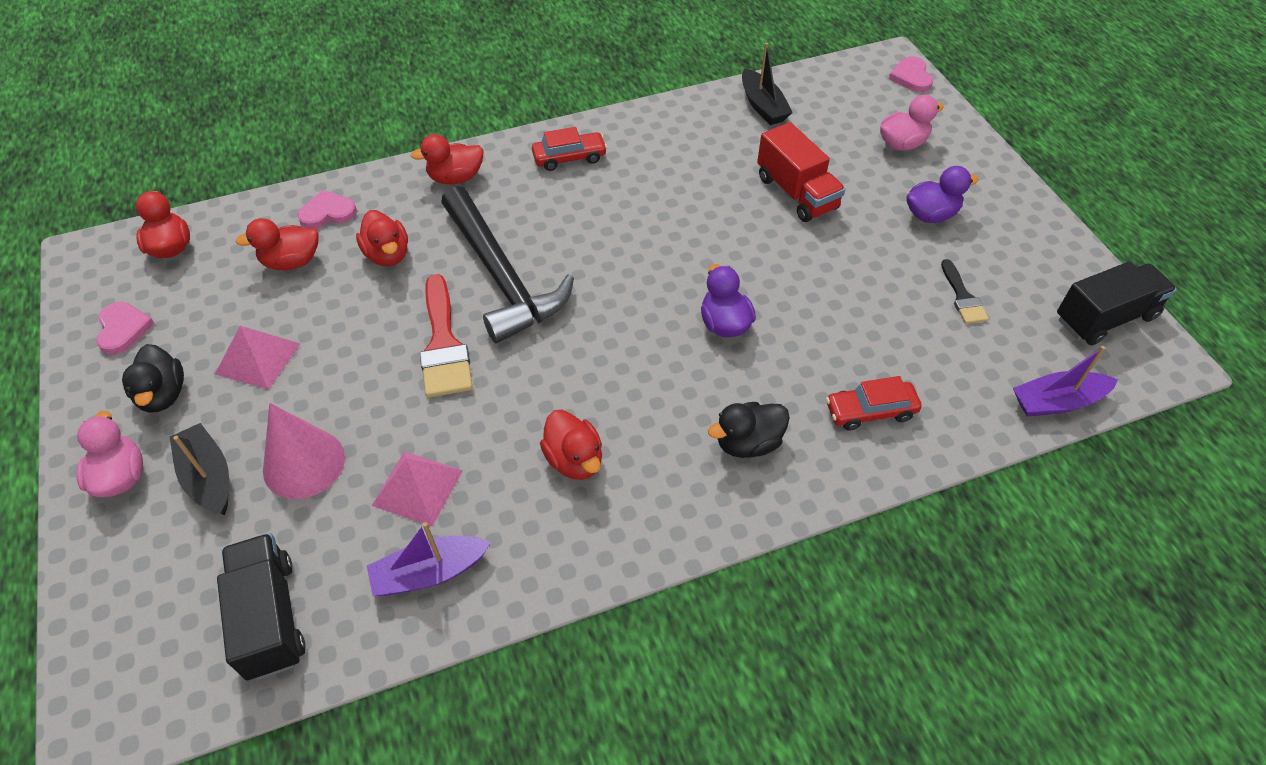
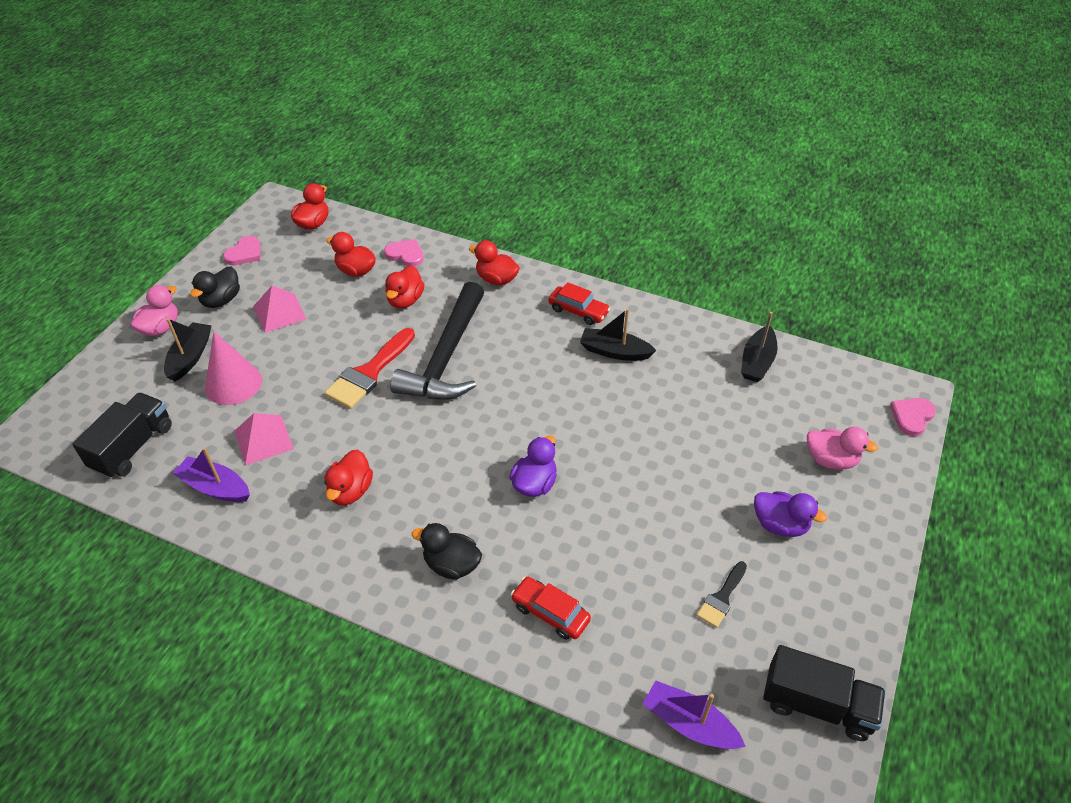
camera: 45 degrees right, 5 degrees down
(645, 171) = (614, 351): none -> black boat
(796, 193) = (698, 437): red truck -> none

